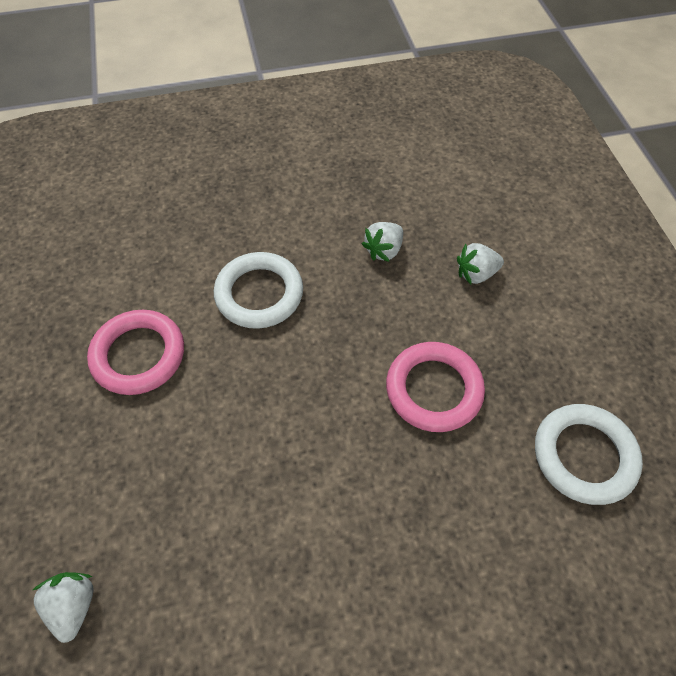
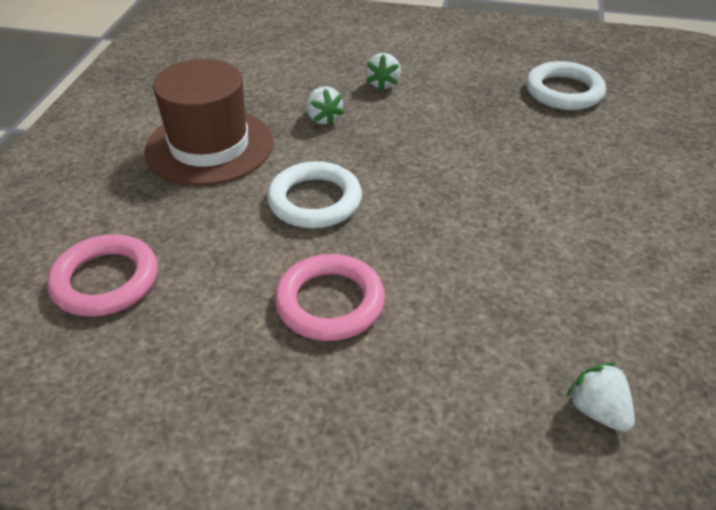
camera: 65 degrees left, 15 degrees down
(74, 606) = (597, 411): white strawberry -> white strawberry turned 45 degrees clockwise
(296, 191) = (209, 146): none -> brown hat
(433, 389) = (477, 135): pink ring -> pink ring (106, 281)

